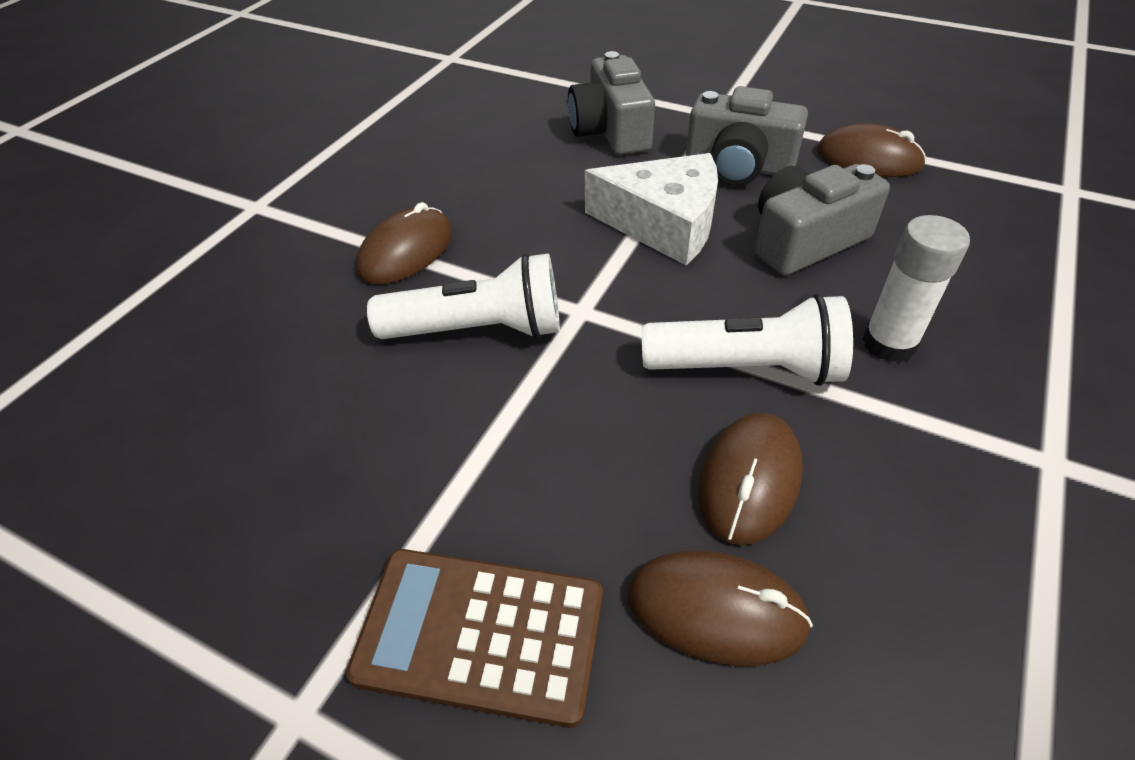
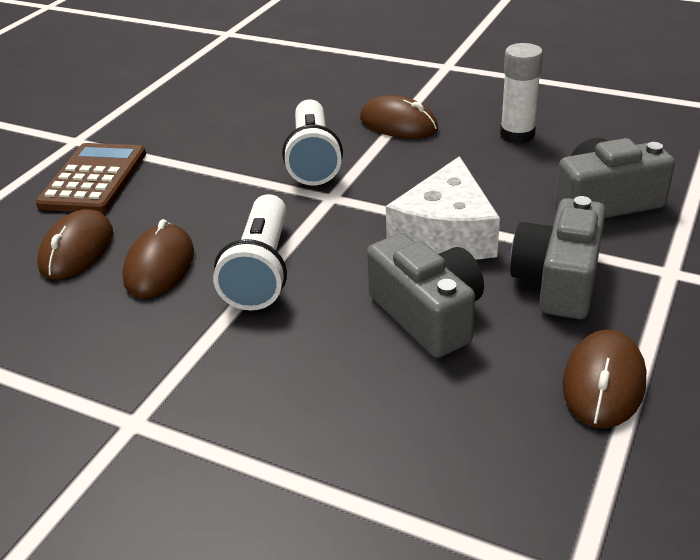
camera: 90 degrees right, 10 degrees down
(749, 480) = (159, 266): brown mouse -> brown mouse turned 75 degrees clockwise
(889, 343) = (280, 349): white glue stick -> white glue stick (517, 135)

